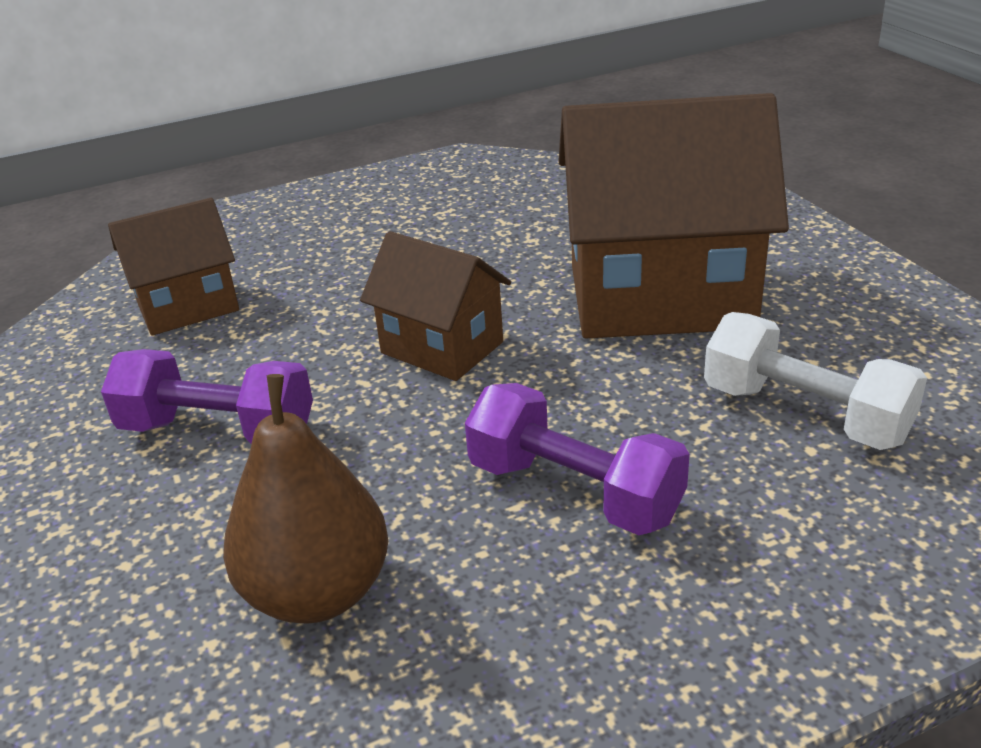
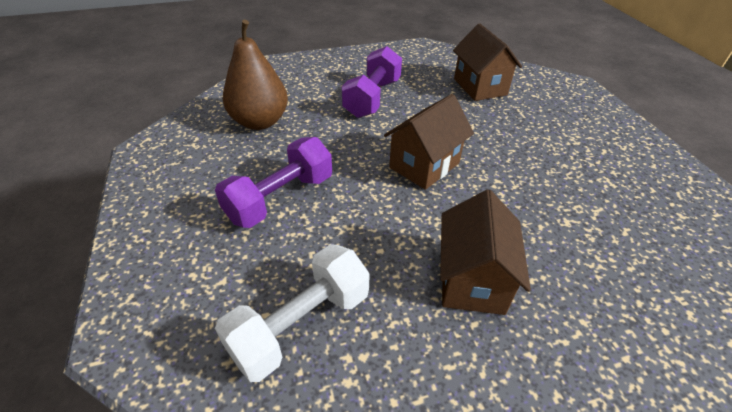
camera: 95 degrees right, 10 degrees up
(660, 297) = (472, 280): brown house -> brown house, size x0.55

